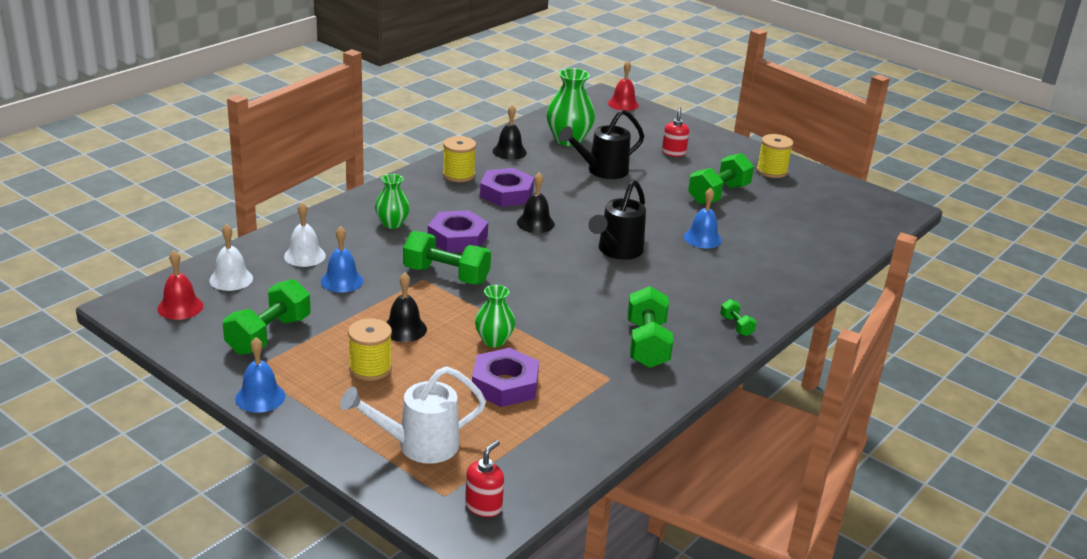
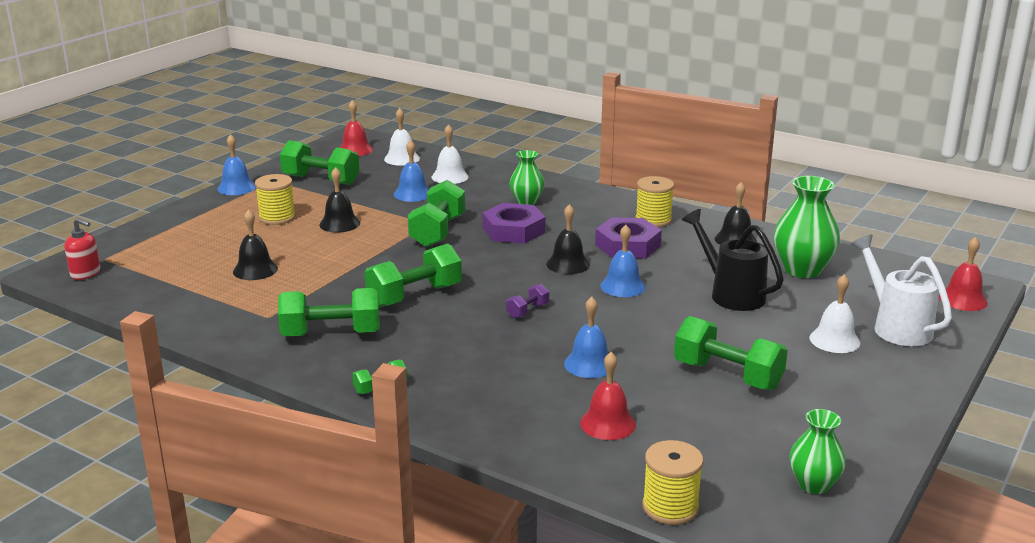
camera: 85 degrees right, 5 degrees down
(419, 445) = (169, 244): white watering can -> white watering can (896, 327)
(494, 340) = (327, 260): green vase -> green vase (813, 484)
(505, 384) = (255, 270): purple nut -> black bell
(581, 207) = (623, 286): none -> blue bell
(581, 299) = (414, 296): none -> green dumbbell
(617, 251) = (527, 311): black watering can -> purple dumbbell
(673, 153) = (834, 340): red soap dispenser -> white bell
(771, 171) = (847, 421): yellow spool -> yellow spool (670, 507)
(780, 243) = (608, 423): none -> red bell

